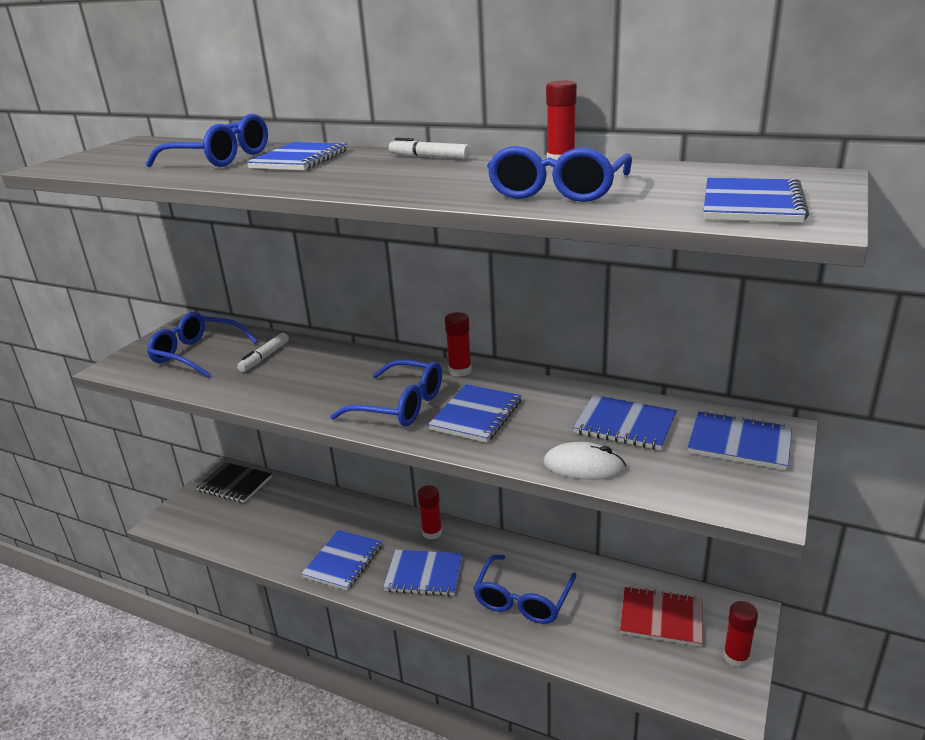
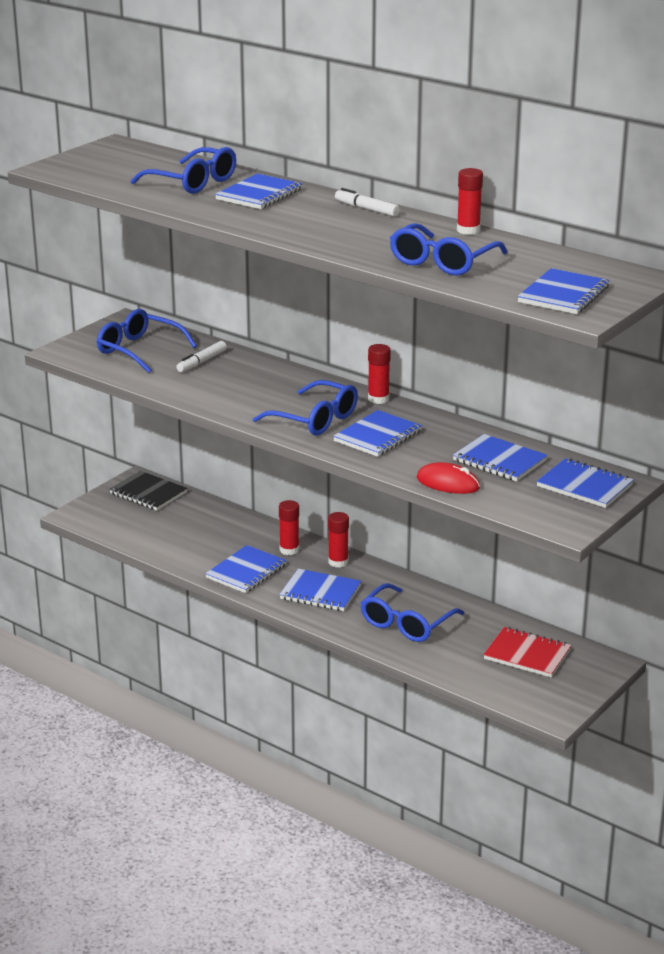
camera: 10 degrees right, 0 degrees up
(584, 466) = (448, 483): white mouse -> red mouse
(736, 657) = (578, 688): red glue stick -> red glue stick (289, 550)

